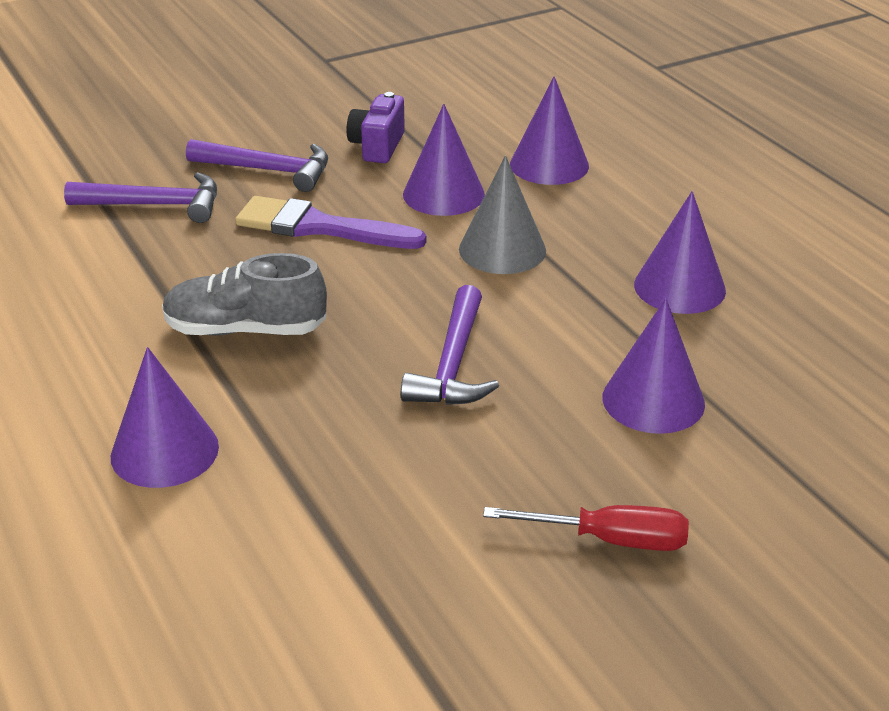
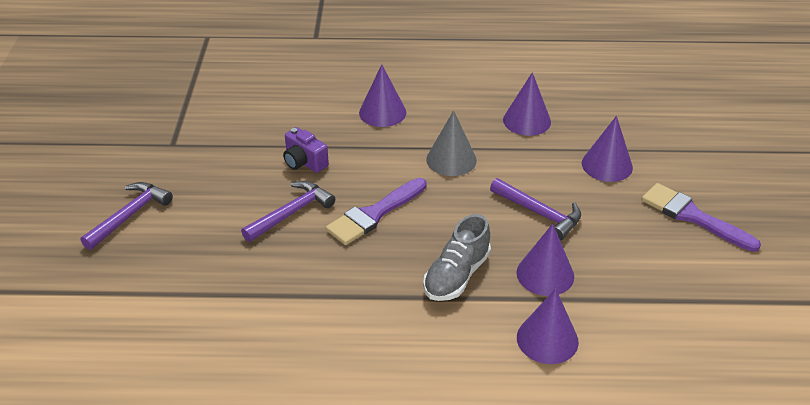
camera: 60 degrees left, 5 degrees up
(155, 205) = (289, 272): purple hammer -> purple hammer (129, 215)
(443, 194) = (379, 158): purple cone -> purple cone (545, 274)
(610, 540) = (693, 216): red screwdriver -> purple brush

